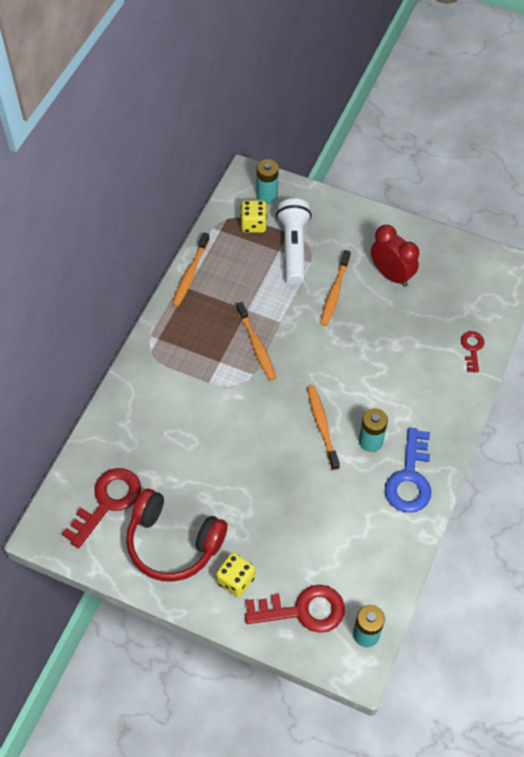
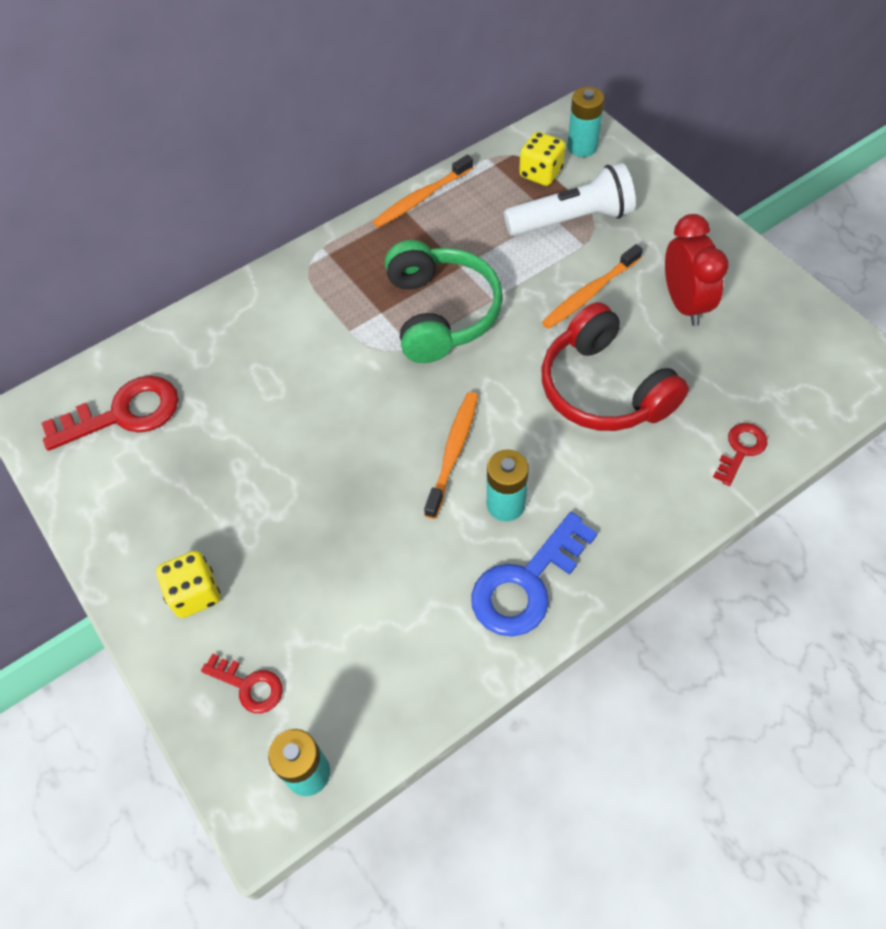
camera: 35 degrees right, 0 degrees up
(173, 543) = (157, 503): red headphones -> red headphones (604, 388)
(256, 345) = (441, 313): orange toothbrush -> green headphones
(293, 248) = (572, 219): white flashlight -> white flashlight turned 45 degrees clockwise
(303, 610) = (249, 685): red key -> red key, size x0.55

